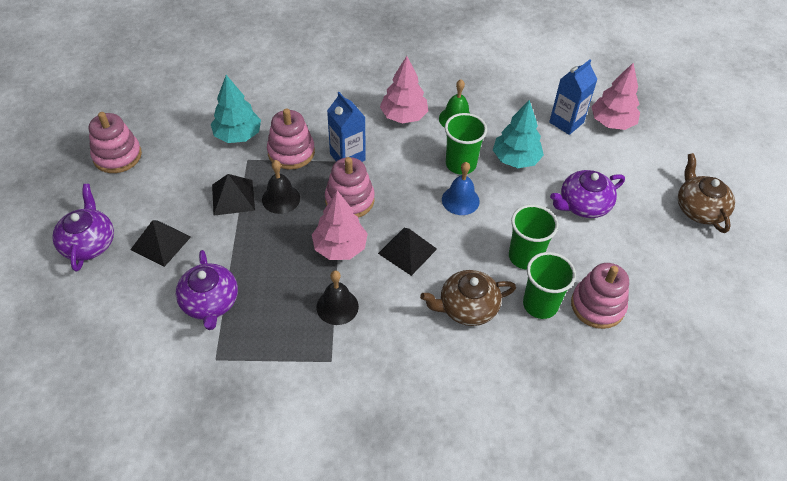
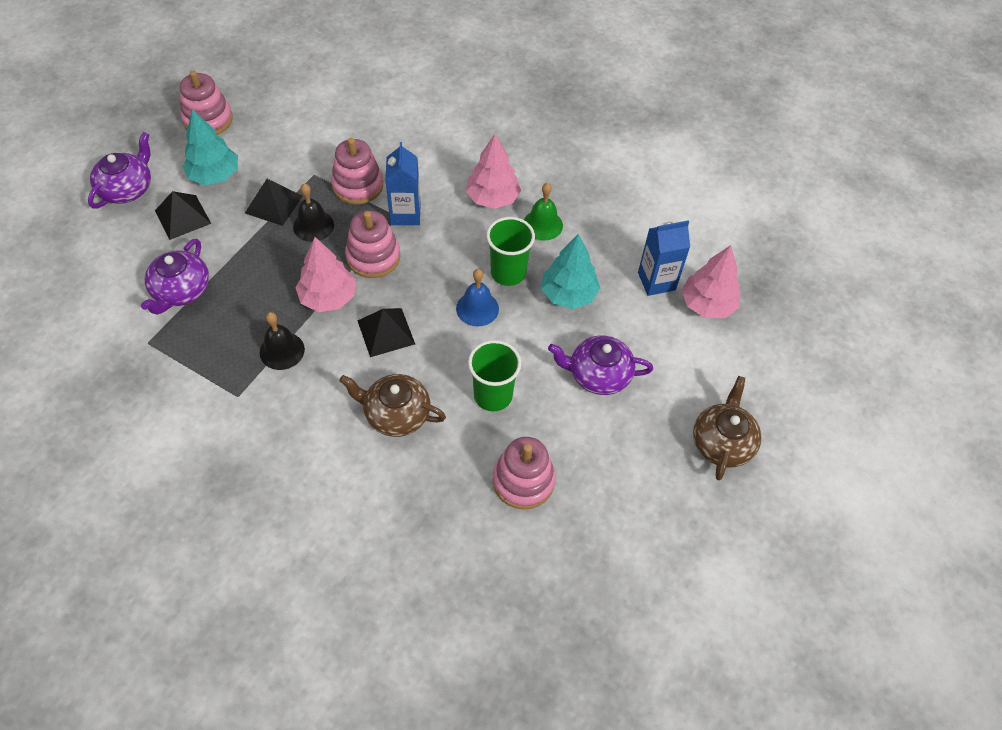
camera: 30 degrees right, 5 degrees up
(238, 135) = (323, 147): turquoise tree -> turquoise tree (214, 175)
(540, 304) = (467, 449): green cup -> none

